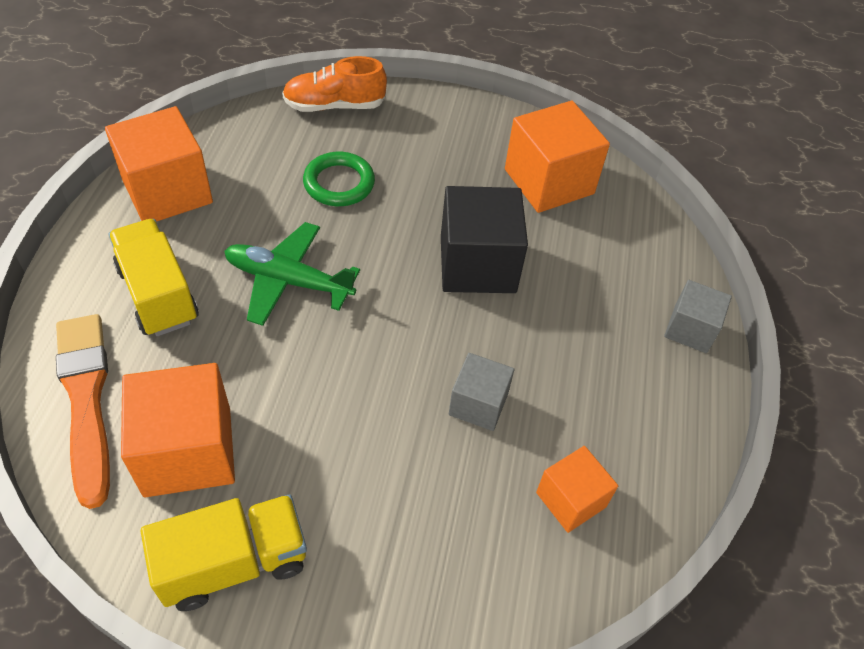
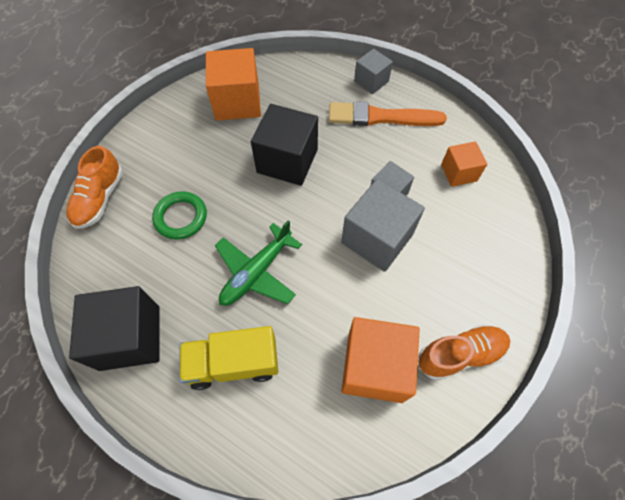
camera: 65 degrees left, 10 degrees up
(86, 400) = (311, 432): orange brush -> orange brush (381, 117)
(167, 191) = (130, 337): orange cube -> black cube
(234, 563) = (460, 354): yellow truck -> orange shoe
(393, 407) = (377, 238): none -> grey cube

